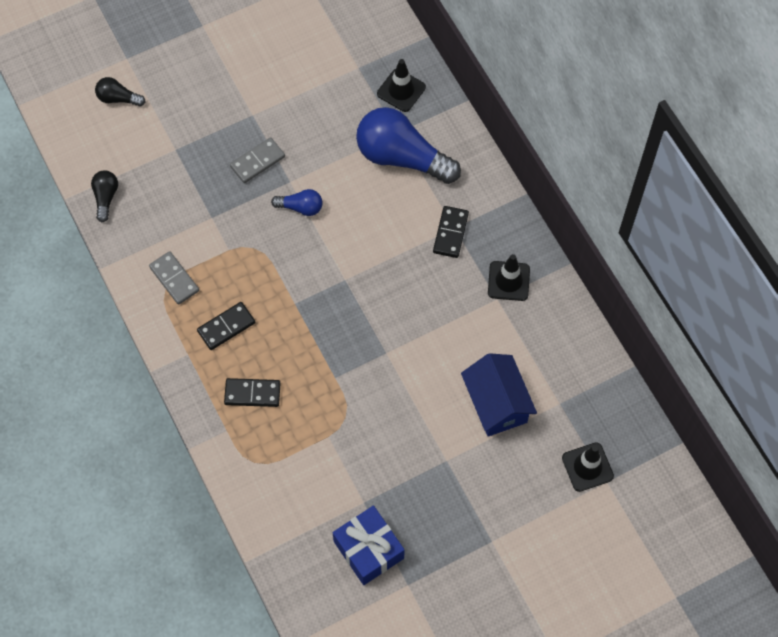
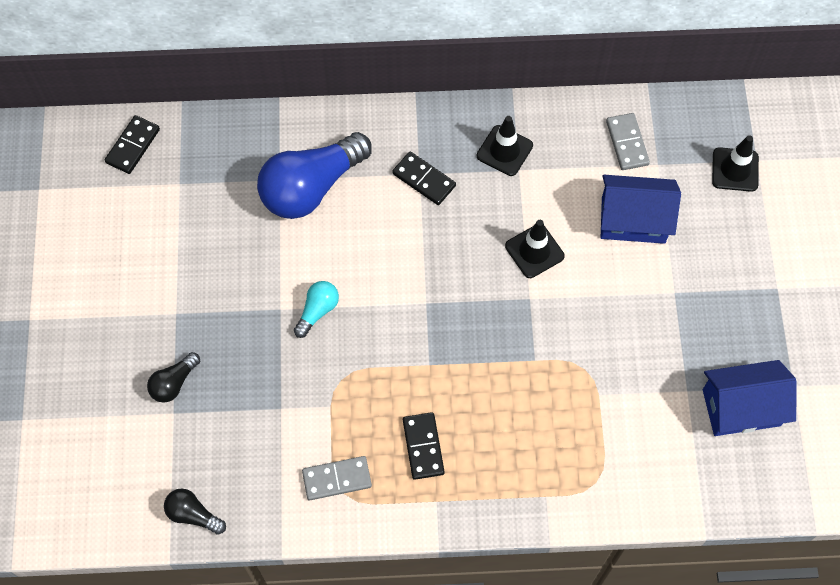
camera: 65 degrees left, 0 degrees up
(118, 98) = (70, 449): black light bulb -> black light bulb (174, 383)
(252, 393) = (515, 451): black domino -> black domino (133, 146)
(257, 162) = (238, 332): grey domino -> grey domino (627, 143)
(300, 207) = (317, 311): blue light bulb -> turquoise light bulb
(368, 550) = (741, 408): blue gift -> blue house
(401, 90) = (231, 154): black traffic cone -> black traffic cone (534, 251)

